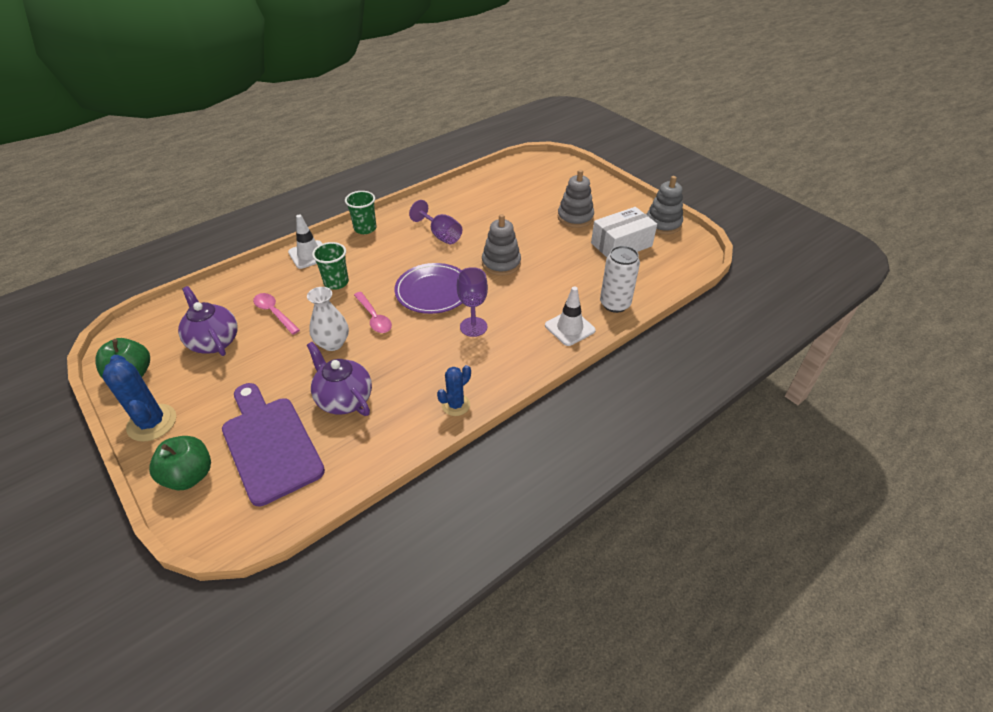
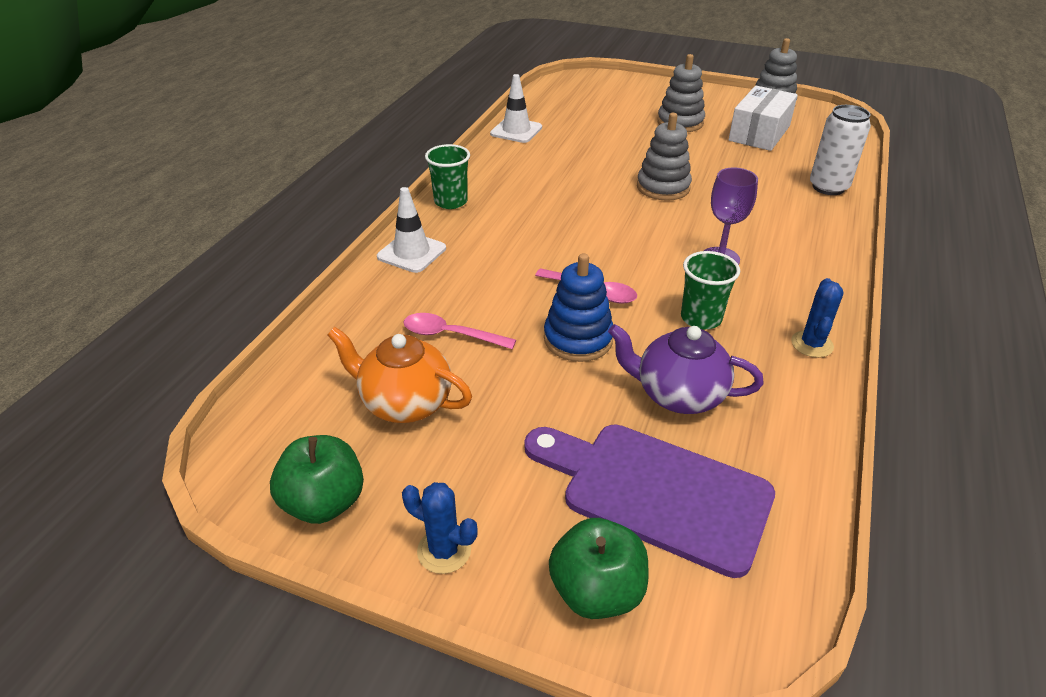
camera: 30 degrees left, 5 degrees down
(152, 423) = (444, 550): blue cactus -> blue cactus, size x0.63
(214, 341) = (405, 403): purple teapot -> orange teapot
(332, 343) = (578, 339): white vase -> blue stacking toy
(336, 282) = (491, 271): green cup -> green cup (701, 318)
(433, 291) = (625, 239): purple plate -> none
(441, 235) = (556, 181): purple goblet -> none
(569, 328) = (818, 223): white traffic cone -> white traffic cone (516, 131)

